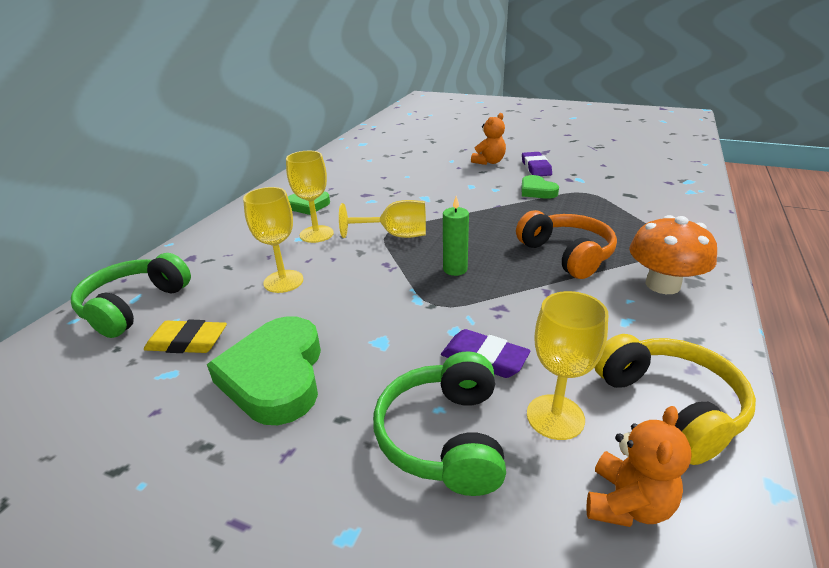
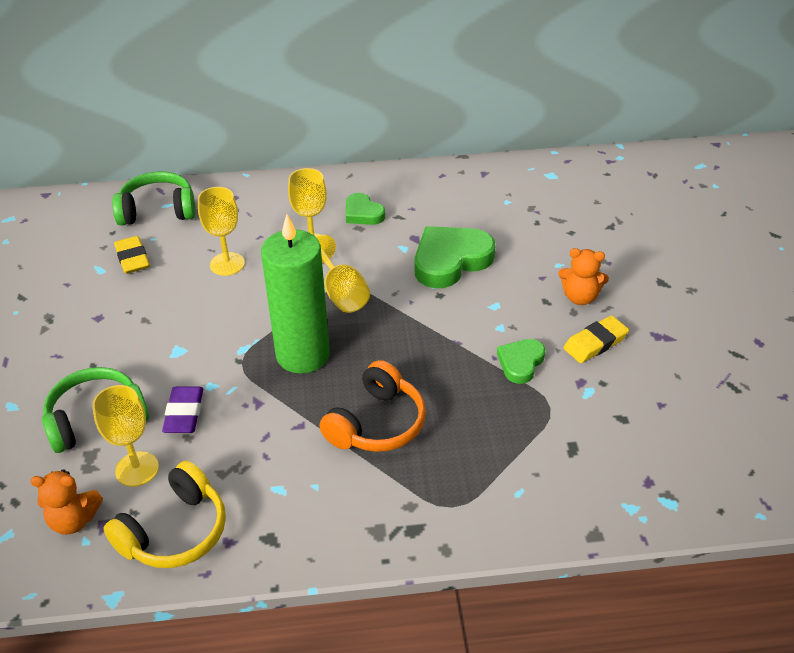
camera: 60 degrees right, 10 degrees up
(275, 376) = (118, 317): green heart -> green heart (450, 261)
(455, 269) = (303, 355): green candle -> green candle, size x2.22
(536, 167) = (595, 343): purple eraser -> yellow eraser
(662, 285) = (357, 506): orange mushroom -> none

